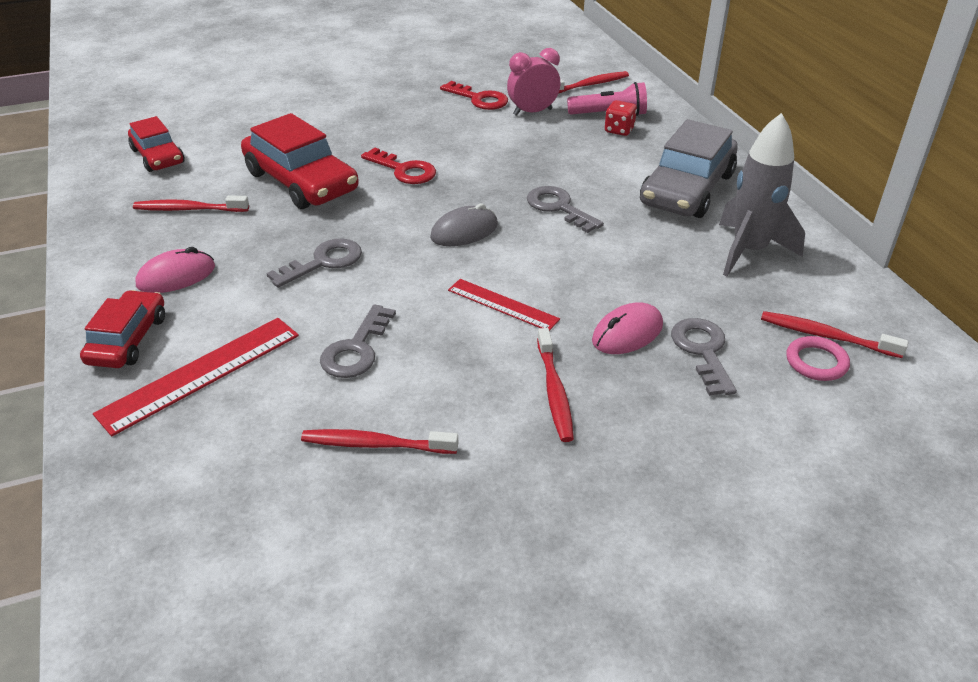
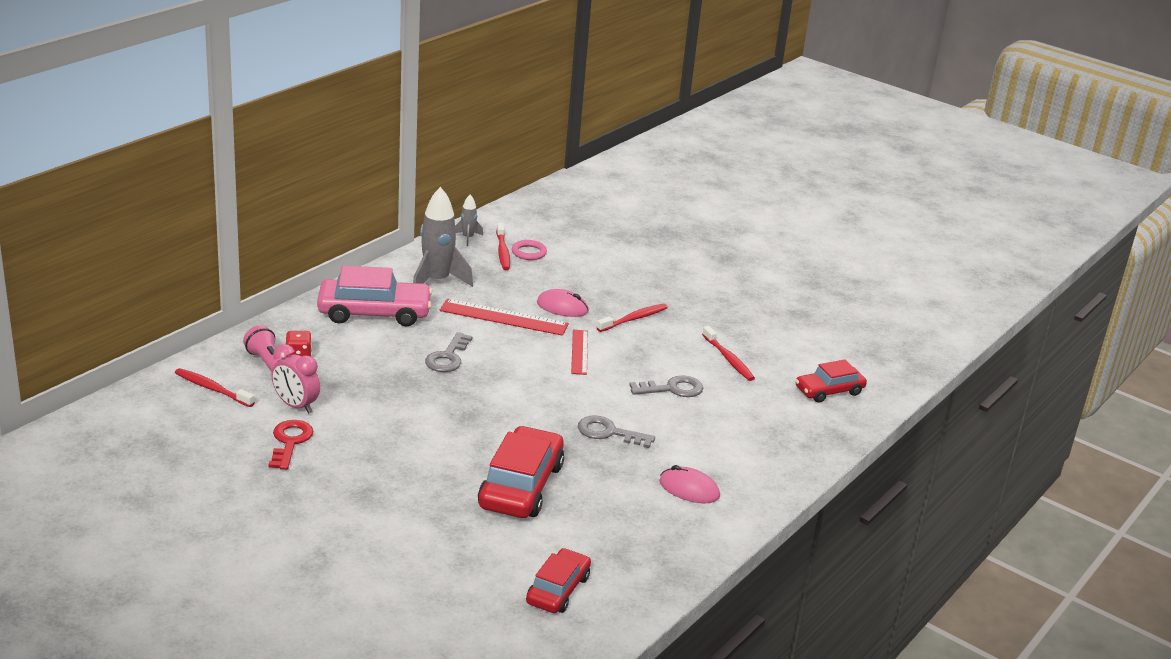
camera: 125 degrees left, 10 degrees down
(128, 339) = (760, 476): red car -> red car (829, 391)
(188, 209) = (613, 526): red toothbrush -> none
(201, 374) = (751, 434): red ruler -> red ruler (504, 317)
(404, 170) = (457, 441): red key -> none
(464, 231) = (515, 387): grey mouse -> none
(687, 189) = (374, 313): grey car -> pink car
(703, 351) = (554, 283): grey key -> none
(882, 317) = (468, 238): none -> grey rocket

